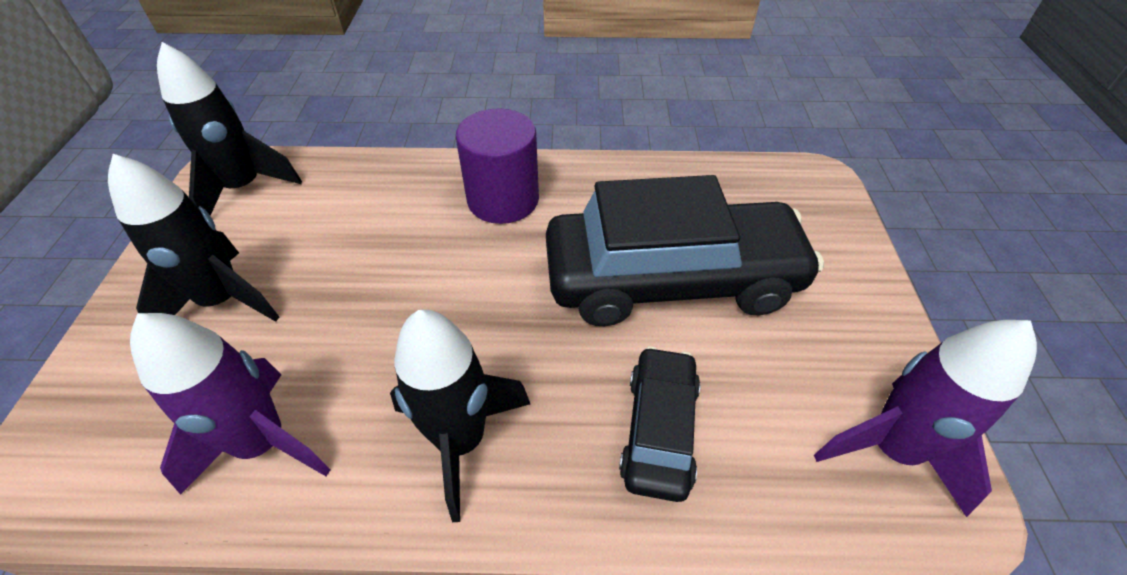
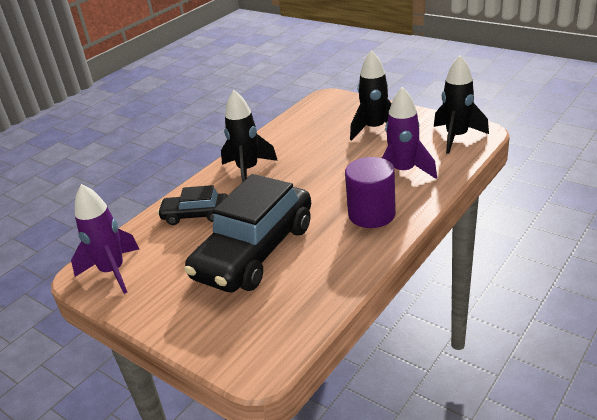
camera: 130 degrees right, 15 degrees down
(263, 443) = (294, 133): purple rocket -> purple rocket (403, 172)
(659, 430) = (196, 215): black car -> black car turned 135 degrees clockwise

